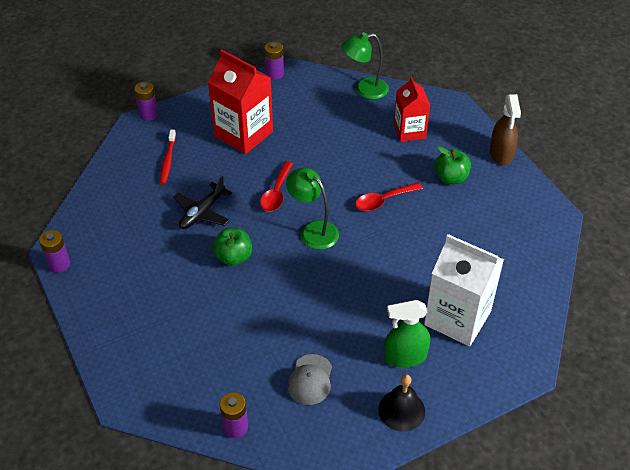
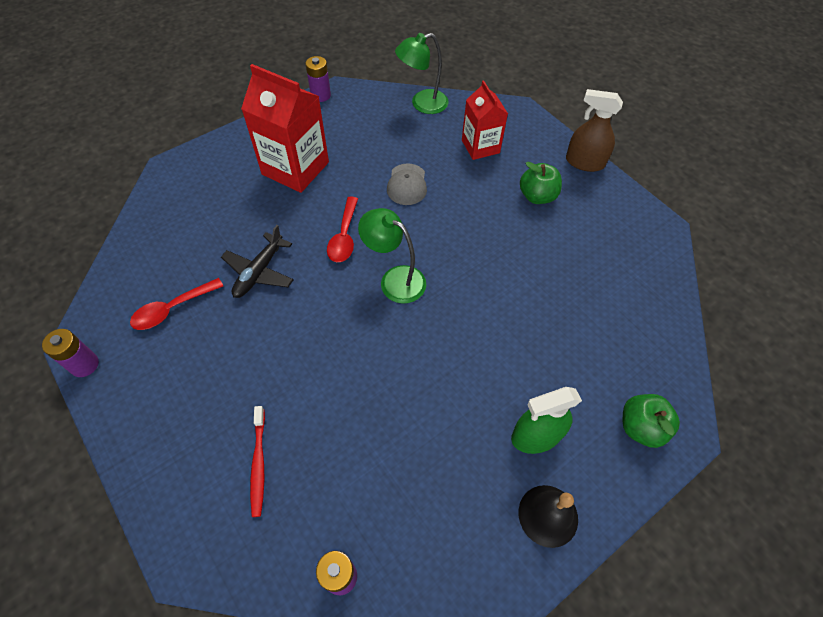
camera: 10 degrees left, 10 degrees up
(148, 114) = (182, 156): purple battery -> none
(168, 161) = (210, 210): red toothbrush -> red toothbrush (258, 464)
(233, 257) = (305, 326): green apple -> green apple (641, 427)
(310, 380) = (426, 487): grey cap -> grey cap (407, 184)
(383, 201) = (468, 232): red spoon -> red spoon (172, 309)
(457, 318) = (585, 373): white carton -> none
(501, 154) = (584, 162): brown spray bottle -> brown spray bottle turned 120 degrees clockwise

